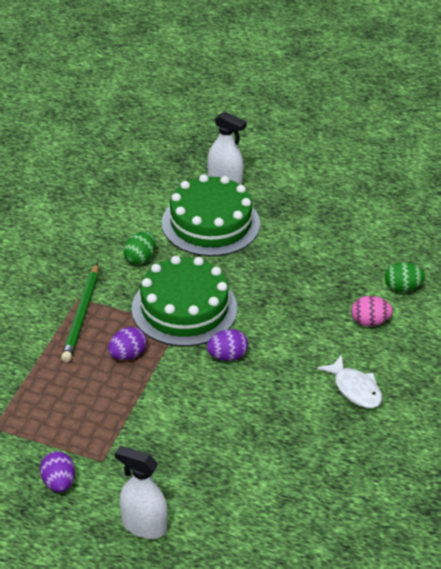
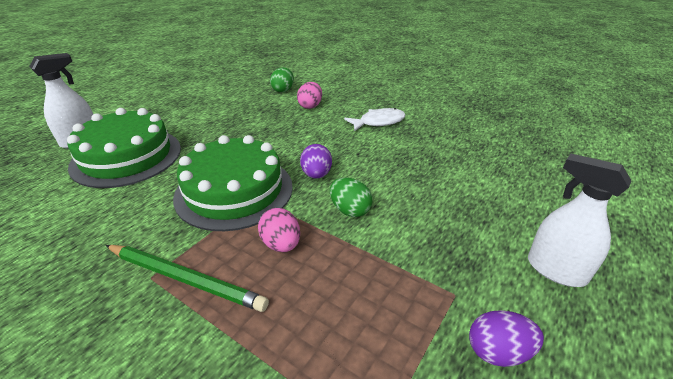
camera: 75 degrees left, 5 degrees down
(127, 355) = (281, 244): purple egg -> pink egg
(140, 258) = (130, 211): green egg -> green egg (350, 210)
(144, 526) = (556, 270): white spray bottle -> white spray bottle turned 90 degrees clockwise

